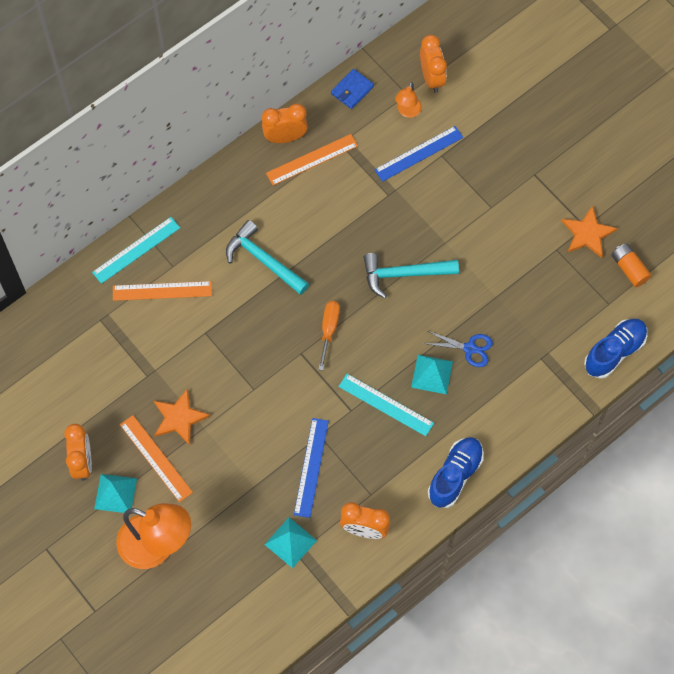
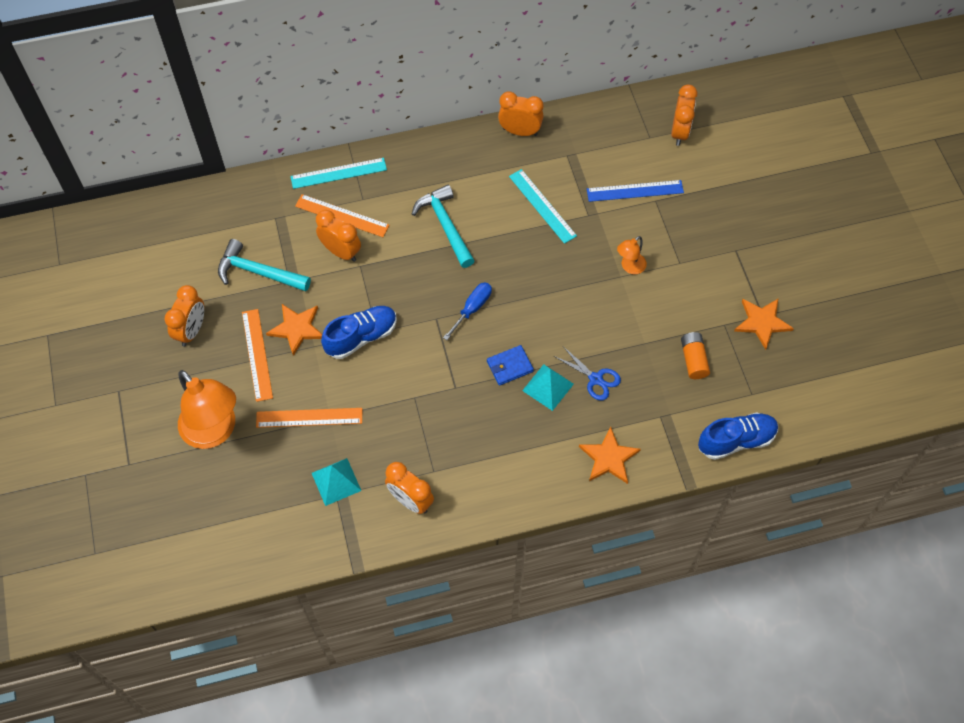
camera: 25 degrees right, 5 degrees down
(115, 493) = (205, 369): turquoise pyramid -> none
(180, 327) = (341, 252): none -> orange clock
(311, 467) = (391, 422): blue ruler -> none
(312, 160) = (534, 159): orange ruler -> orange ruler (309, 418)
(329, 330) = (472, 309): orange screwdriver -> blue screwdriver
(352, 90) = (601, 115): blue wallet -> blue wallet (510, 366)
(386, 404) = (490, 396): turquoise ruler -> turquoise ruler (542, 206)
(404, 274) = (567, 288): turquoise hammer -> turquoise hammer (258, 272)
(407, 111) = (642, 152): orange lamp -> orange lamp (629, 267)
(455, 475) = (522, 488): blue shoe -> blue shoe (361, 337)
(515, 415) = (609, 458): none -> orange star
(629, 269) = (788, 370): orange battery -> orange battery (693, 360)

